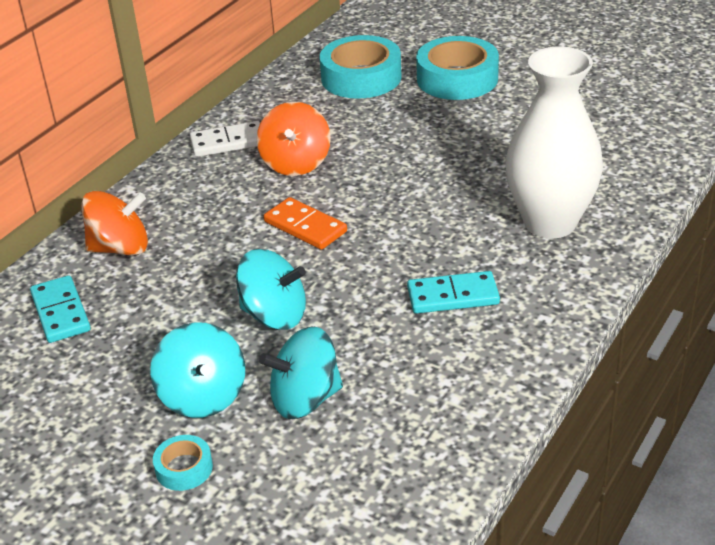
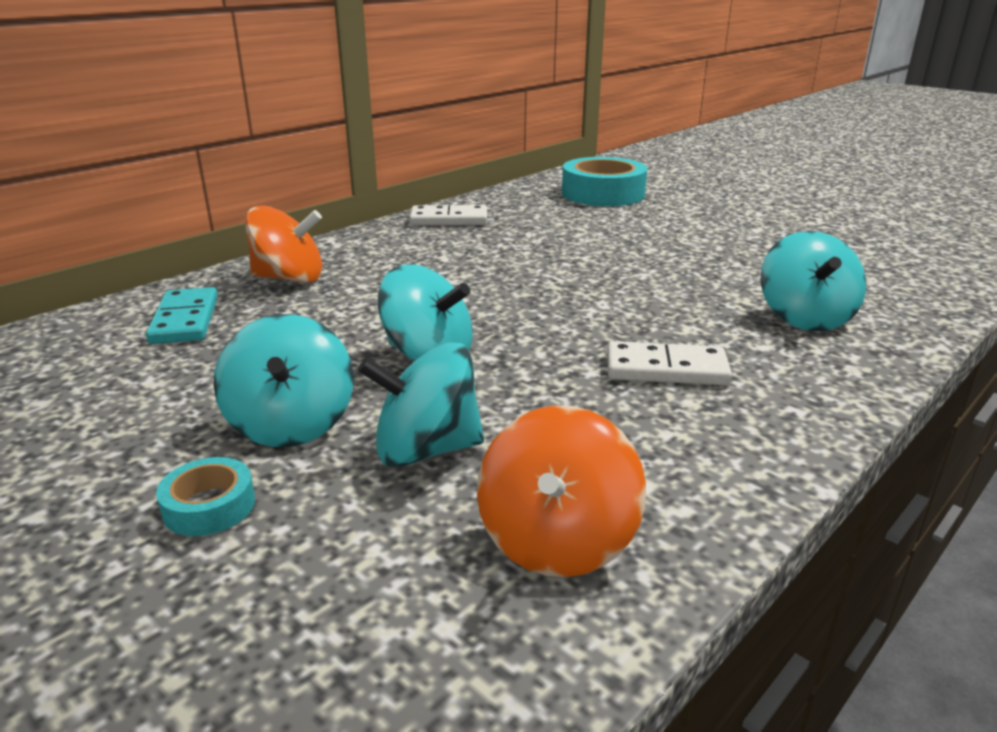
camera: 10 degrees right, 10 degrees down
(296, 163) = (512, 240): orange spinning top -> orange spinning top (557, 540)
(305, 227) = (501, 286): orange domino -> none
(453, 296) = (666, 369): turquoise domino -> white domino
(457, 79) = (703, 203): turquoise tape -> none
(550, 222) = (804, 318): white vase -> turquoise spinning top

